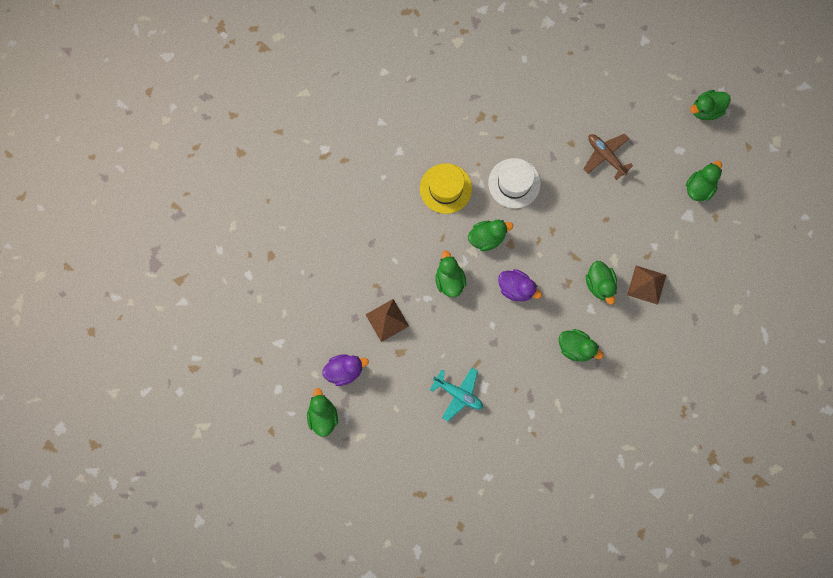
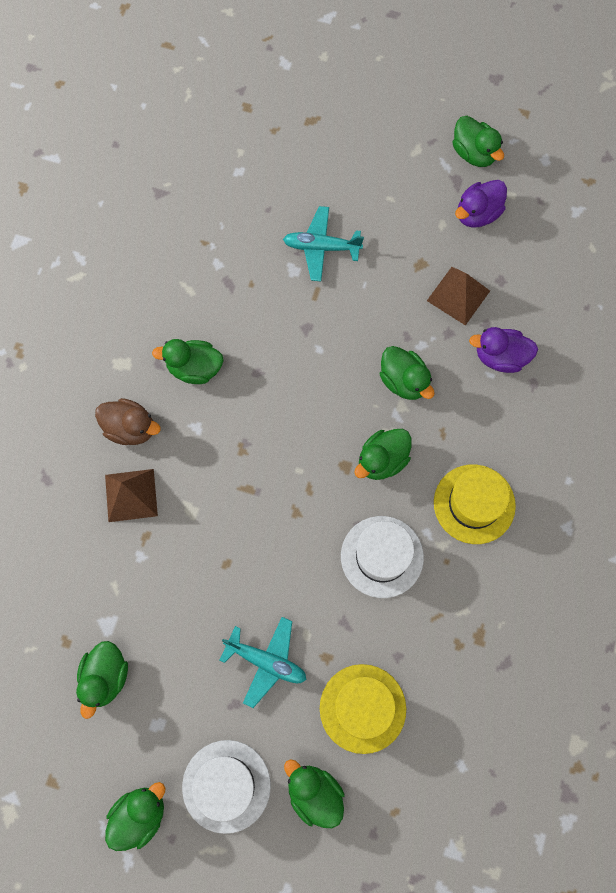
camera: 155 degrees right, 5 degrees down
(516, 288) = (309, 410): purple duck -> purple duck (500, 357)
(563, 109) = (362, 708): none -> yellow hat
(600, 284) = (196, 466): green duck -> green duck (314, 793)
(606, 156) = (266, 661): brown plane -> turquoise plane
(631, 326) = (130, 428): none -> brown duck
(654, 103) = (226, 786): none -> white hat

